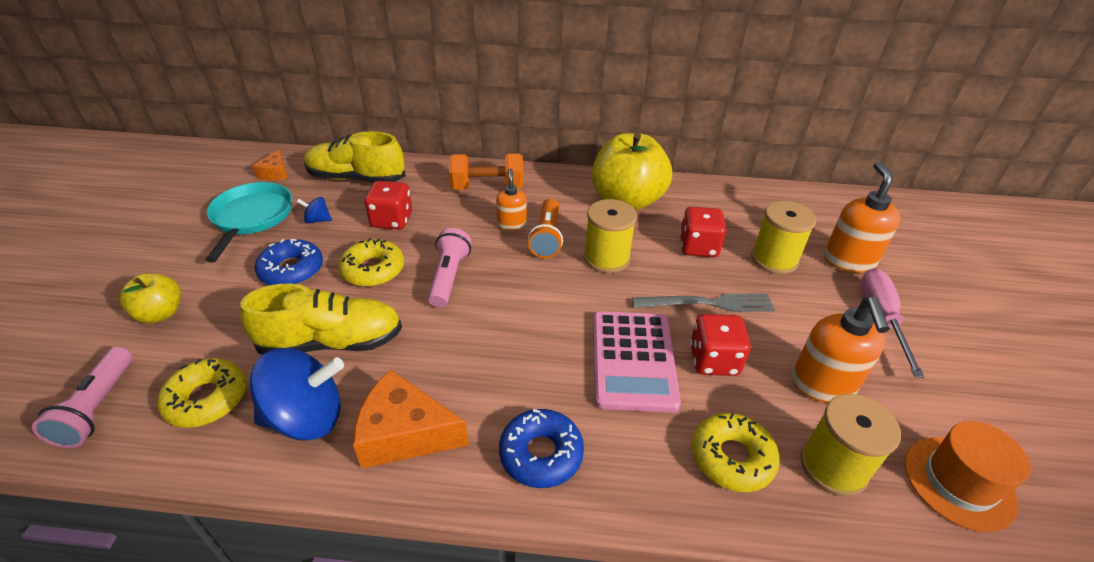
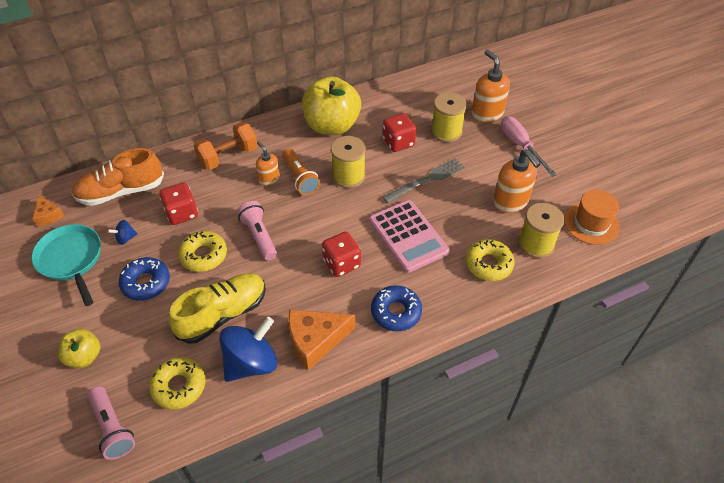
camera: 30 degrees left, 10 degrees up
(356, 178) = (121, 191): yellow shoe -> orange shoe
(713, 360) = (450, 215): red dice -> red dice (341, 263)

